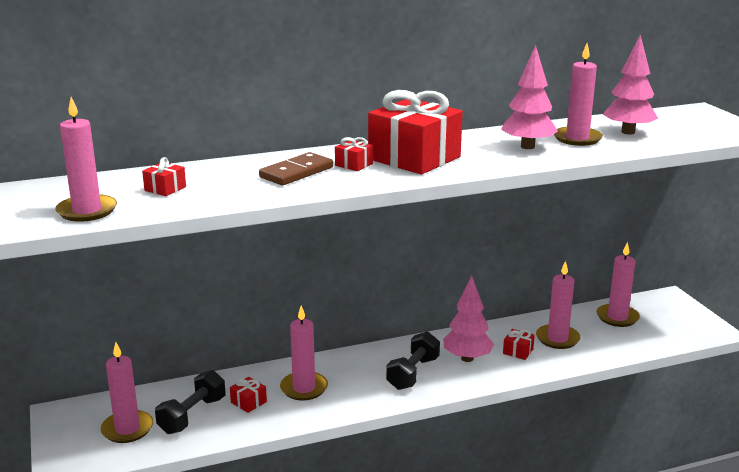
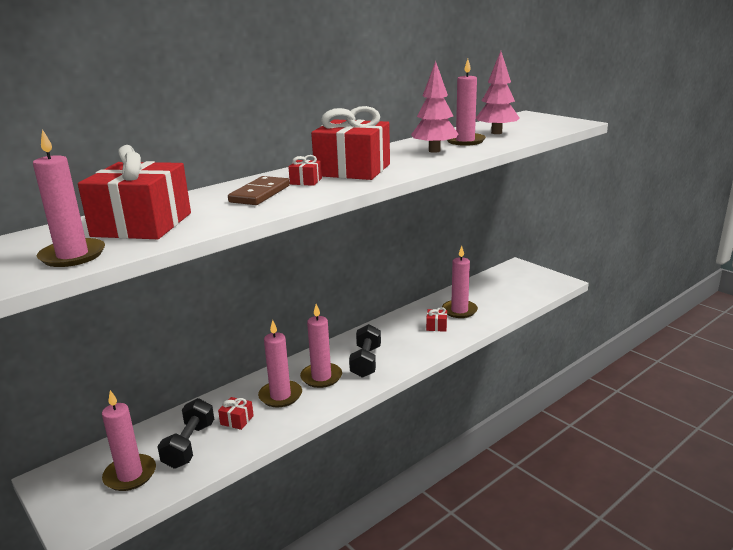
camera: 20 degrees left, 0 degrees up
(165, 189) = (142, 225): red gift -> red gift, size x2.46
(467, 358) = (401, 340): pink tree -> none
(617, 317) = (491, 286): pink candle -> pink candle (321, 377)

